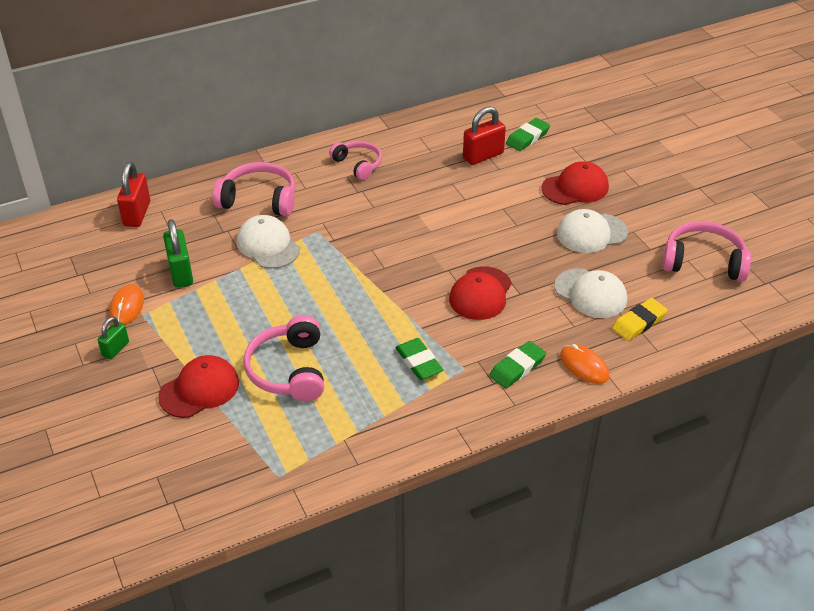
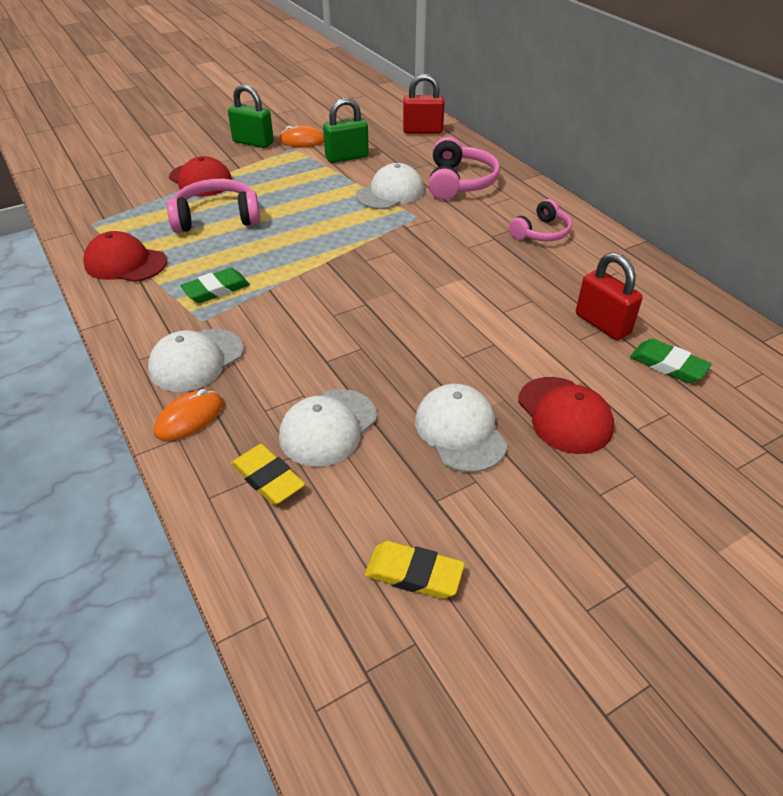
camera: 85 degrees right, 0 degrees up
(115, 349) = (253, 142): green padlock -> green padlock, size x1.64
(480, 293) = (325, 329): red cap -> red cap (125, 263)
(517, 368) = (196, 360): green eraser -> white cap
(703, 262) = (414, 573): pink headphones -> yellow eraser

